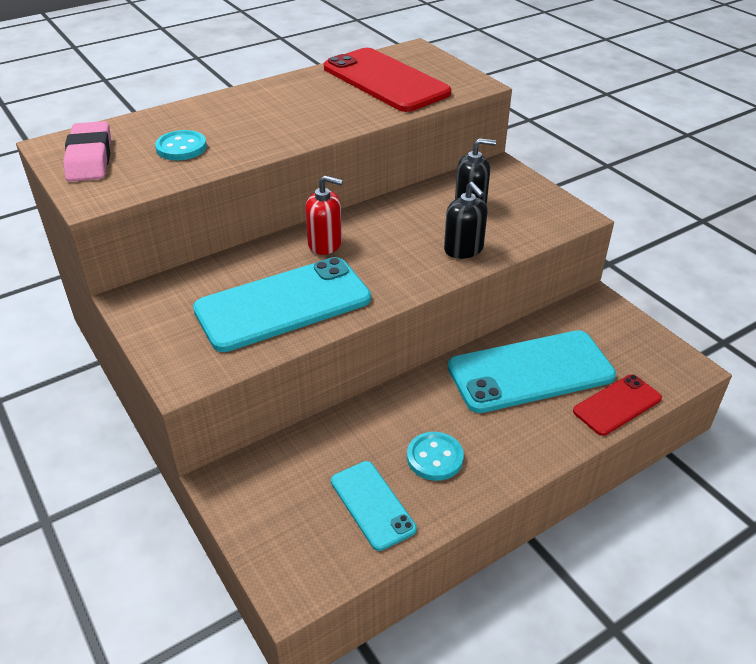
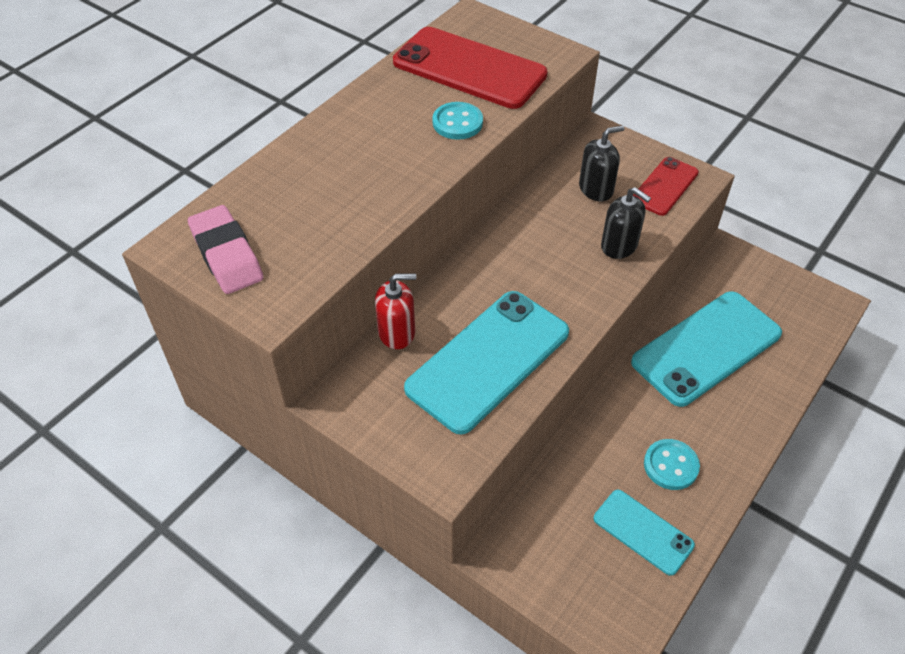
camera: 20 degrees left, 10 degrees up
(181, 148) = (317, 215): turquoise button -> turquoise button (457, 123)
(325, 244) = (484, 275): red soap dispenser -> red soap dispenser (397, 332)
(617, 405) = (795, 361): red phone -> red phone (665, 186)

